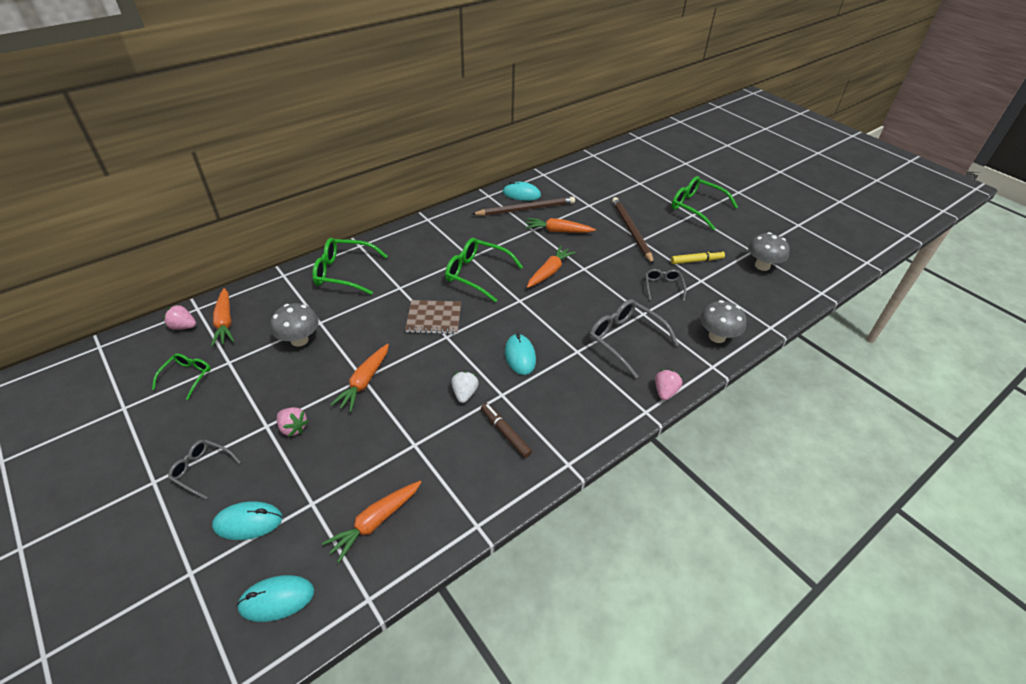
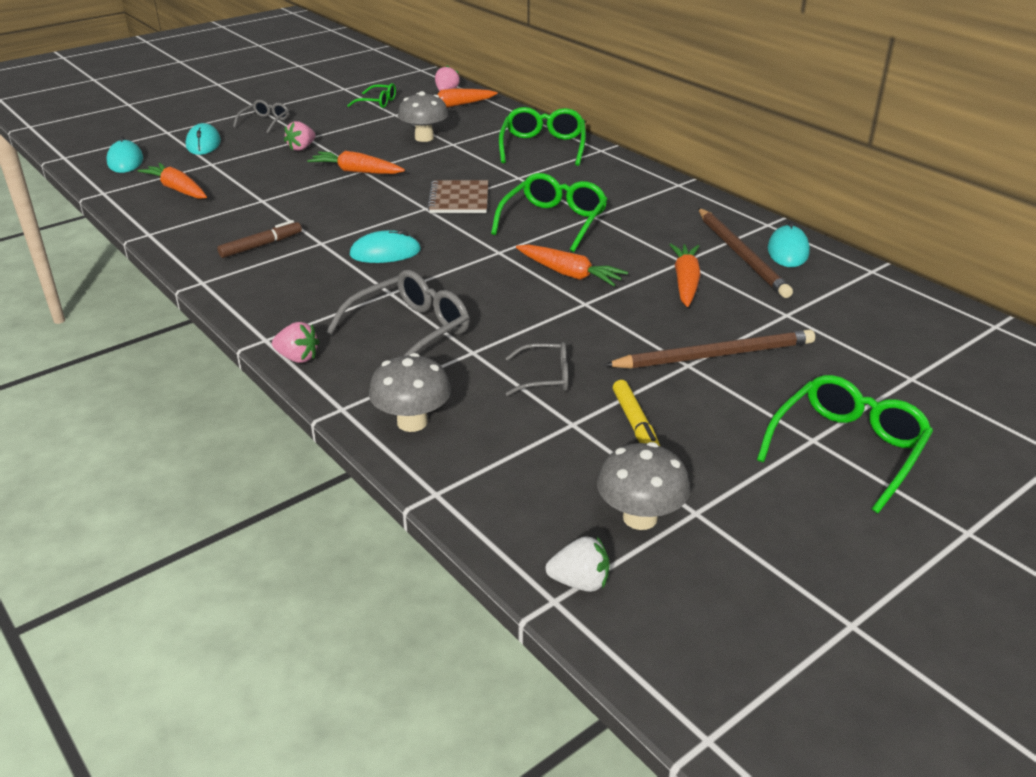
camera: 90 degrees right, 10 degrees down
(464, 393) = (327, 222): white strawberry -> white strawberry (580, 582)

